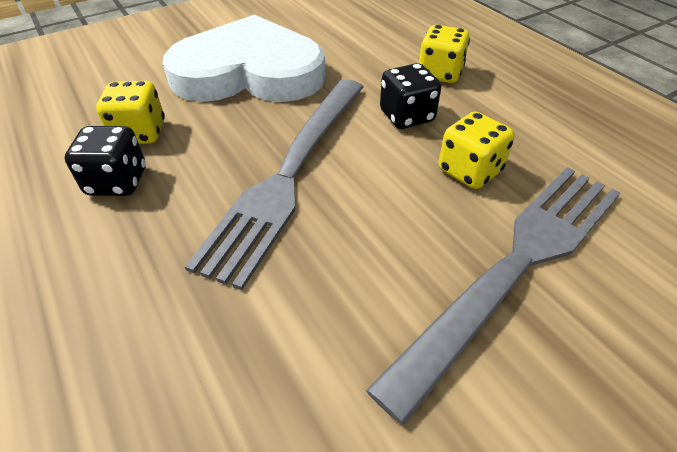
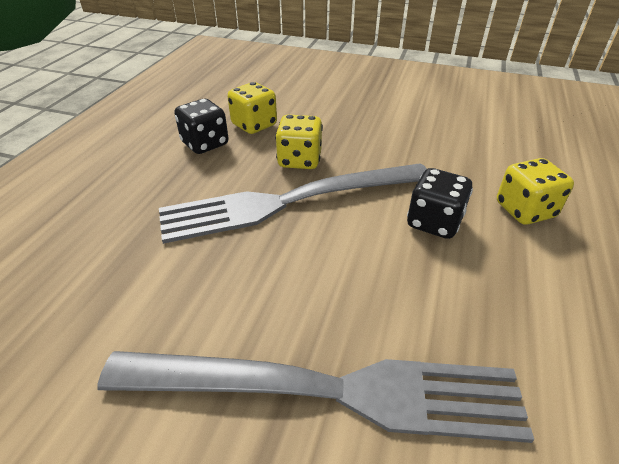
camera: 50 degrees right, 5 degrees down
(249, 72) = (370, 125): white heart -> none
(469, 171) = (415, 297): yellow dice -> yellow dice (299, 160)

